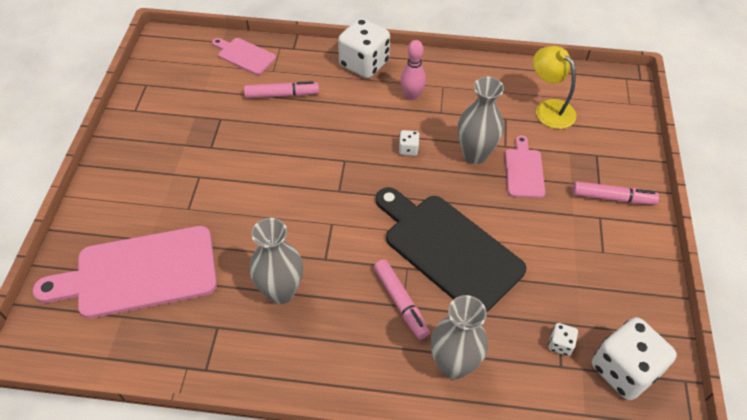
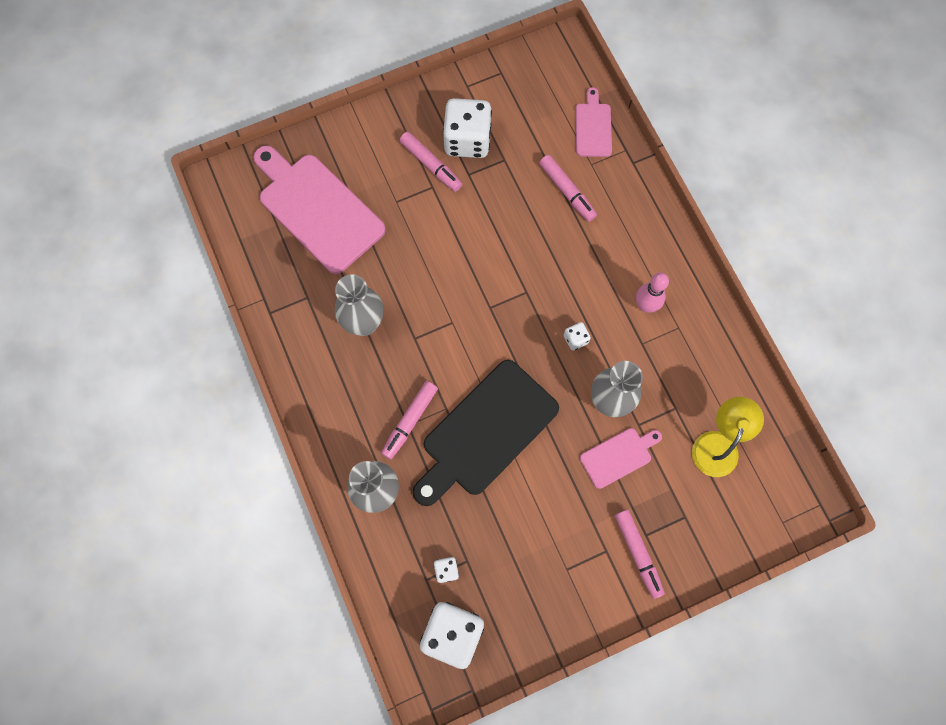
camera: 60 degrees right, 20 degrees up
(178, 167) = (431, 165): none -> pink marker
(364, 64) = (657, 238): white dice -> white dice (467, 140)
(448, 249) = (486, 432): black cutting board -> black cutting board turned 150 degrees counterclockwise

